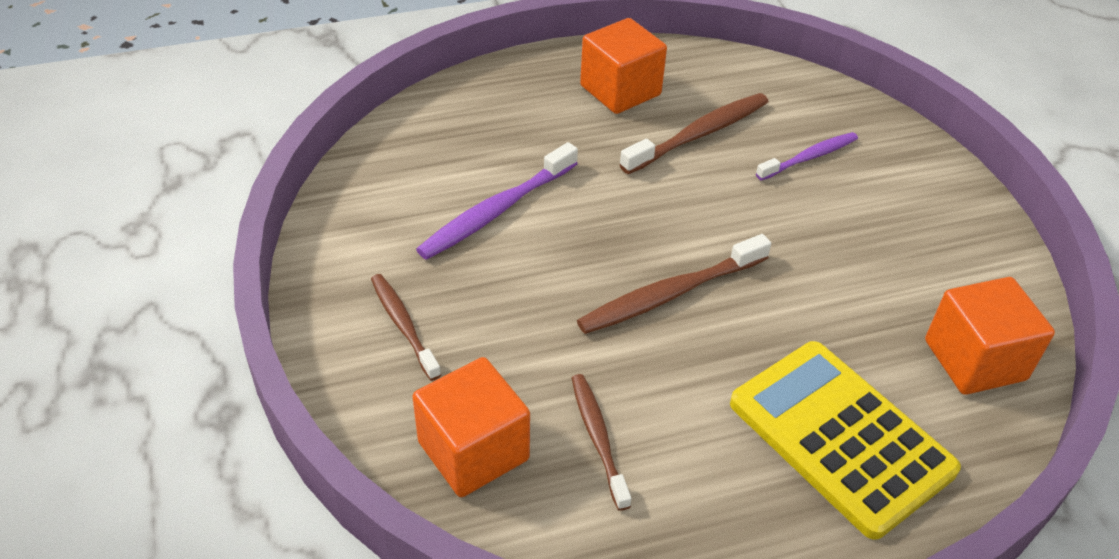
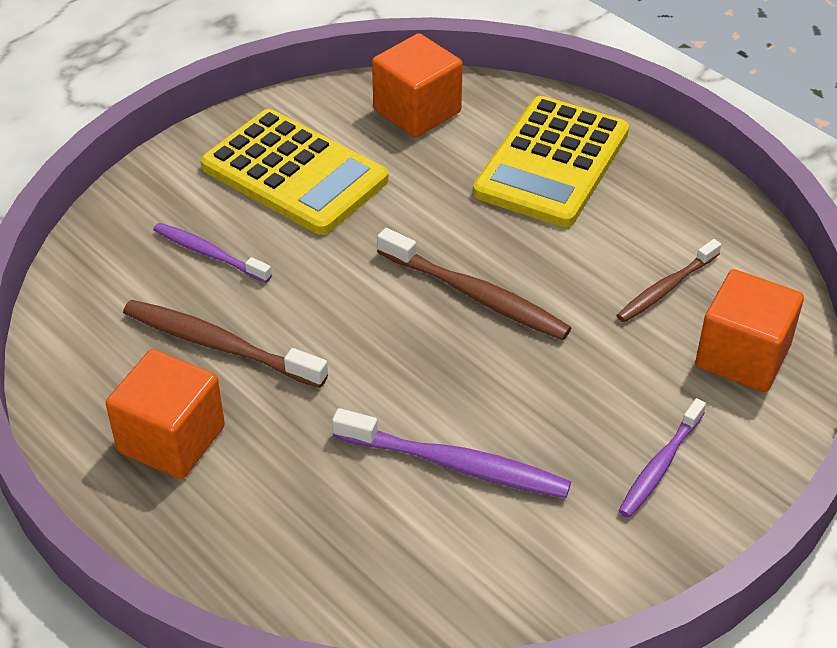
camera: 115 degrees left, 0 degrees up
(403, 325) = (660, 465): brown toothbrush -> purple toothbrush
(899, 237) = (294, 173): none -> yellow calculator

